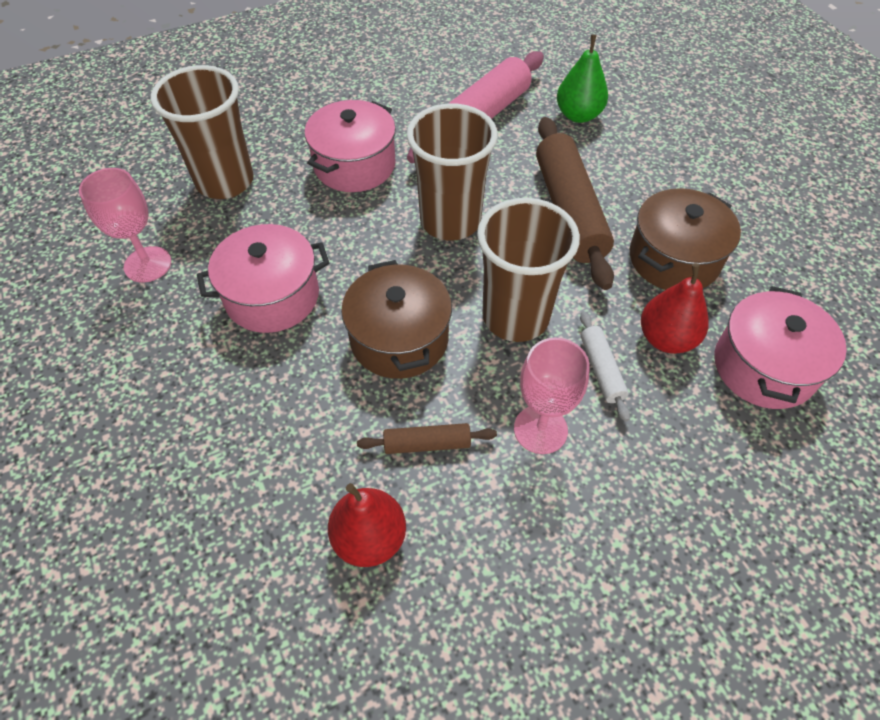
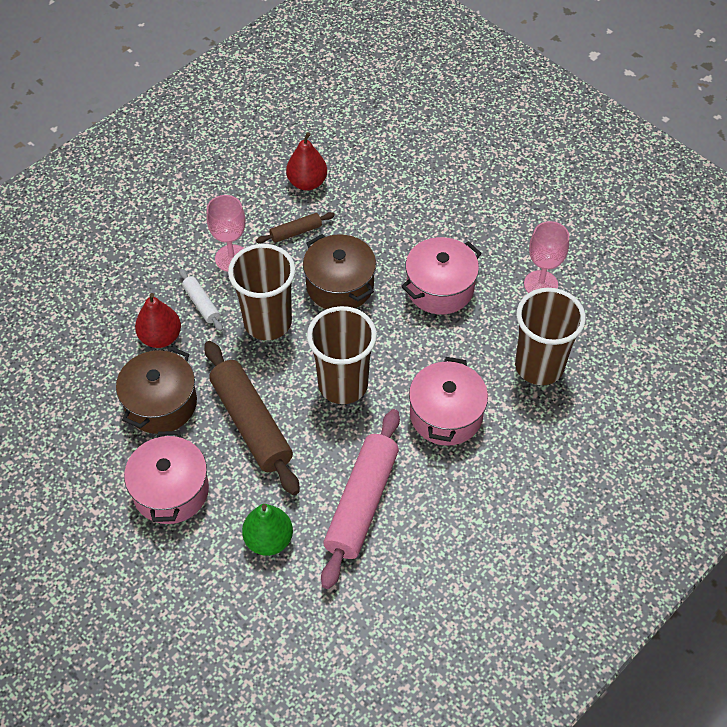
camera: 160 degrees right, 0 degrees up
(764, 367) = (93, 337): pink pot -> pink pot (171, 491)

